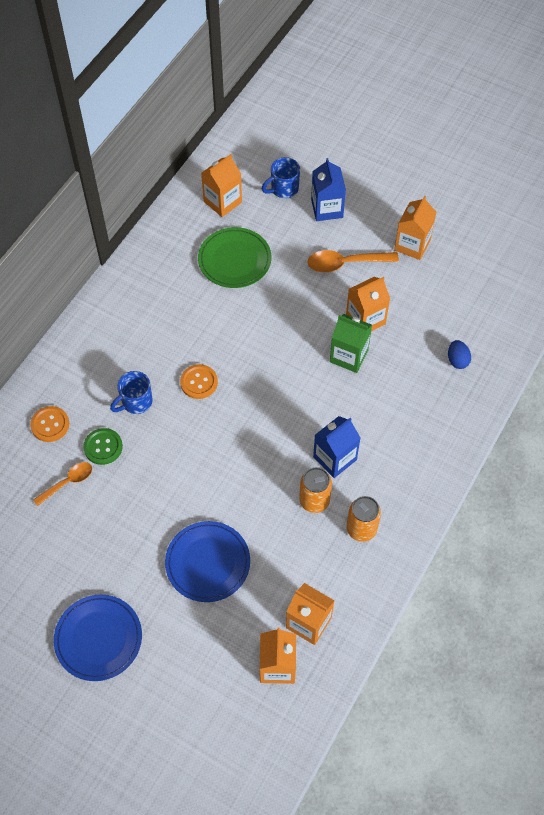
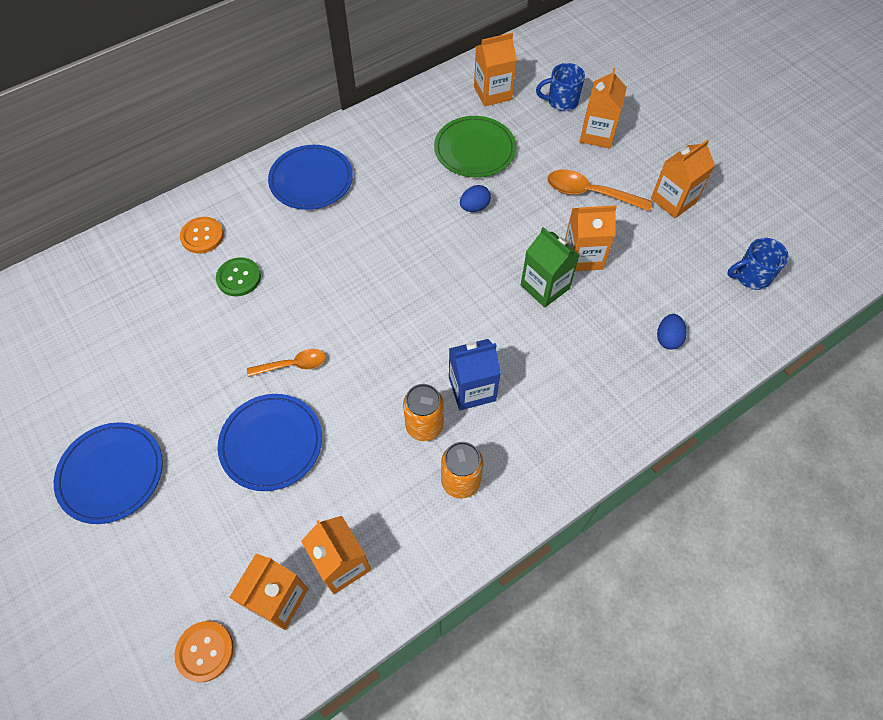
camera: 25 degrees right, 0 degrees up
(68, 482) = (183, 298): orange spoon -> orange spoon (293, 365)
(113, 339) = (311, 180): none -> blue plate
(136, 402) = (297, 247): blue mug -> blue mug (751, 276)
(199, 382) = (371, 252): orange button -> orange button (205, 651)
(261, 311) = (474, 207): none -> blue egg
(327, 208) = (597, 134): blue carton -> orange carton

